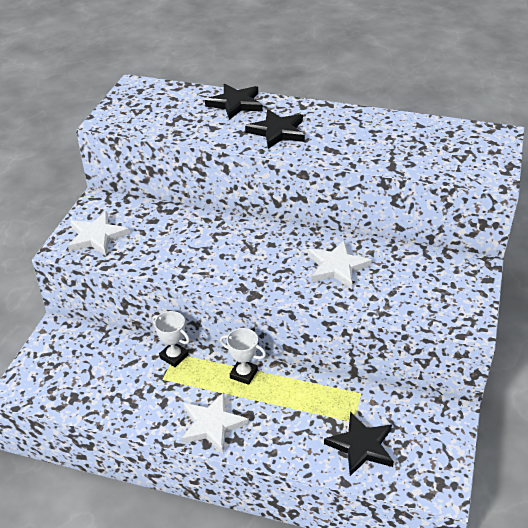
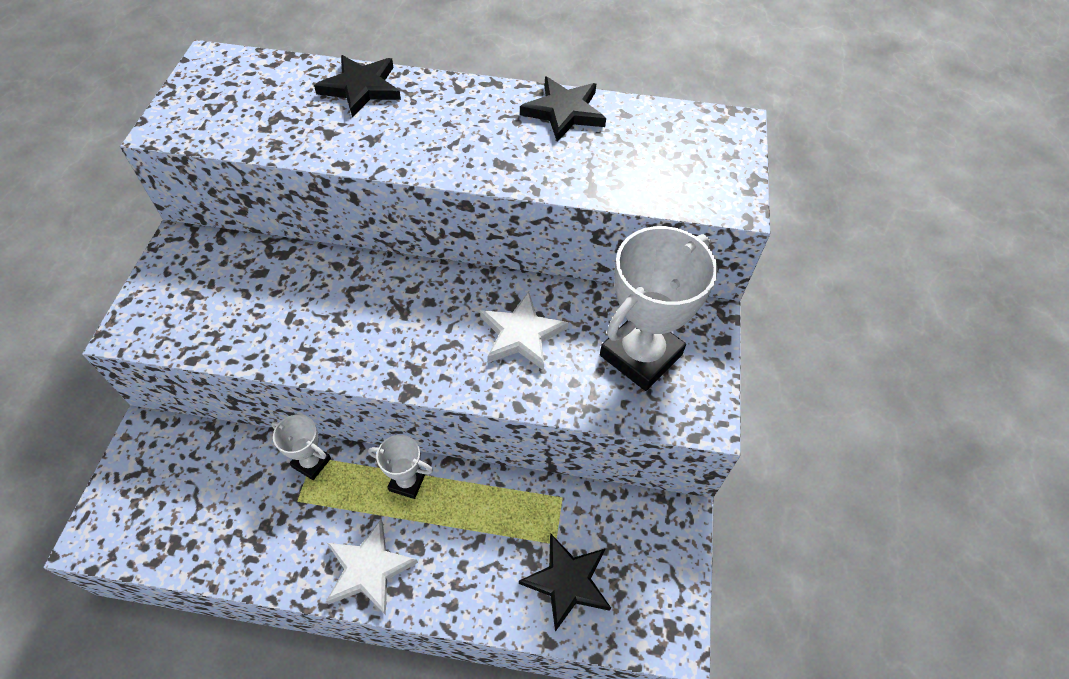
camera: 10 degrees left, 15 degrees up
(96, 237) = (178, 306): white star -> none
(277, 131) = (424, 135): black star -> black star (564, 111)
(424, 285) = (640, 355): none -> white trophy

